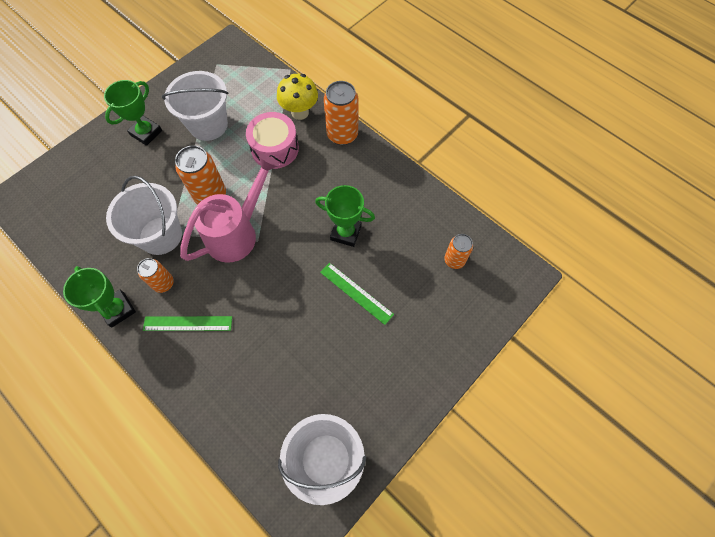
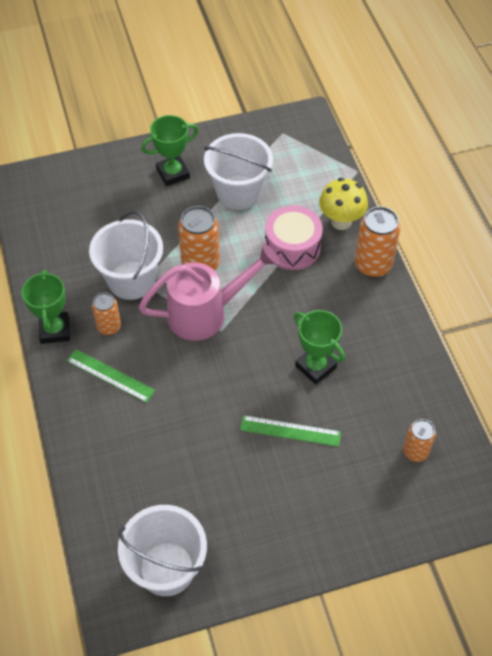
camera: 30 degrees right, 10 degrees down
(356, 293) = (290, 431): green ruler -> green ruler turned 60 degrees counterclockwise

